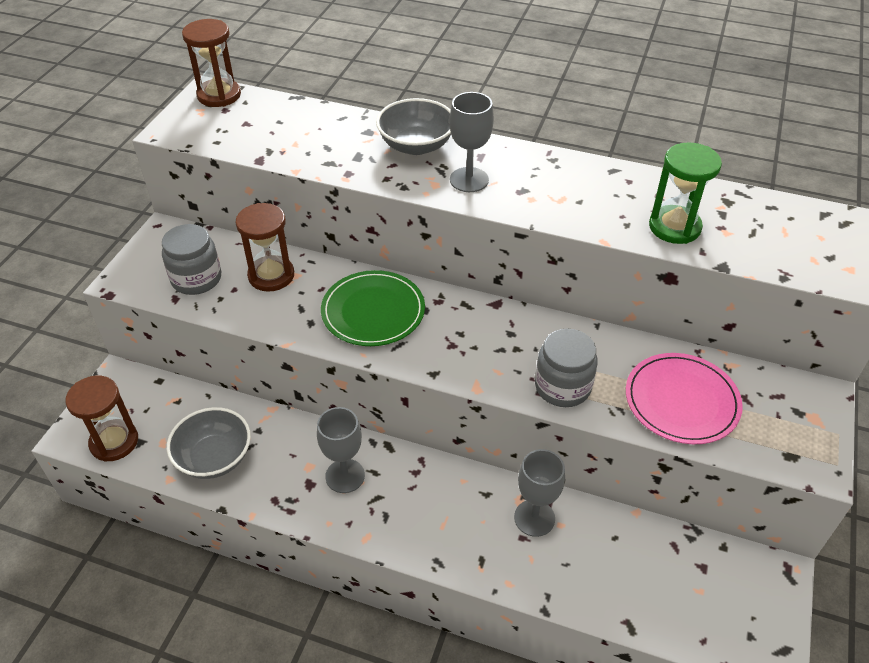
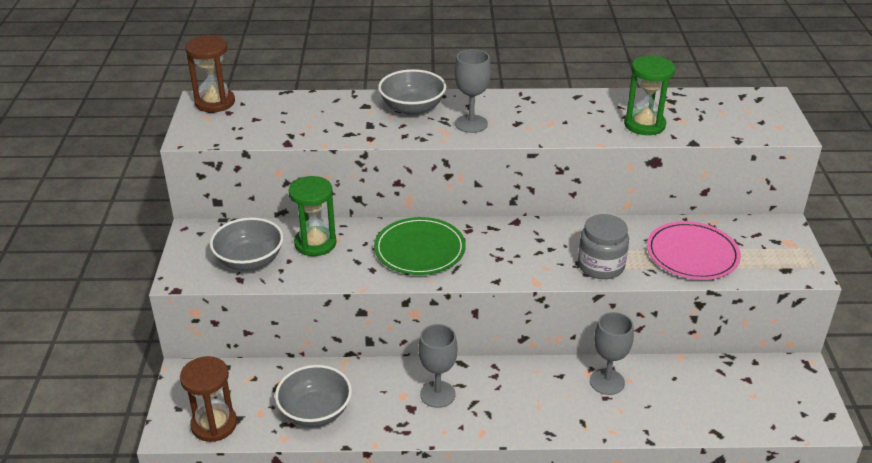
camera: 20 degrees left, 10 degrees down
(196, 279) = (249, 260): grey jar -> grey bowl
(271, 275) = (315, 243): brown hourglass -> green hourglass

